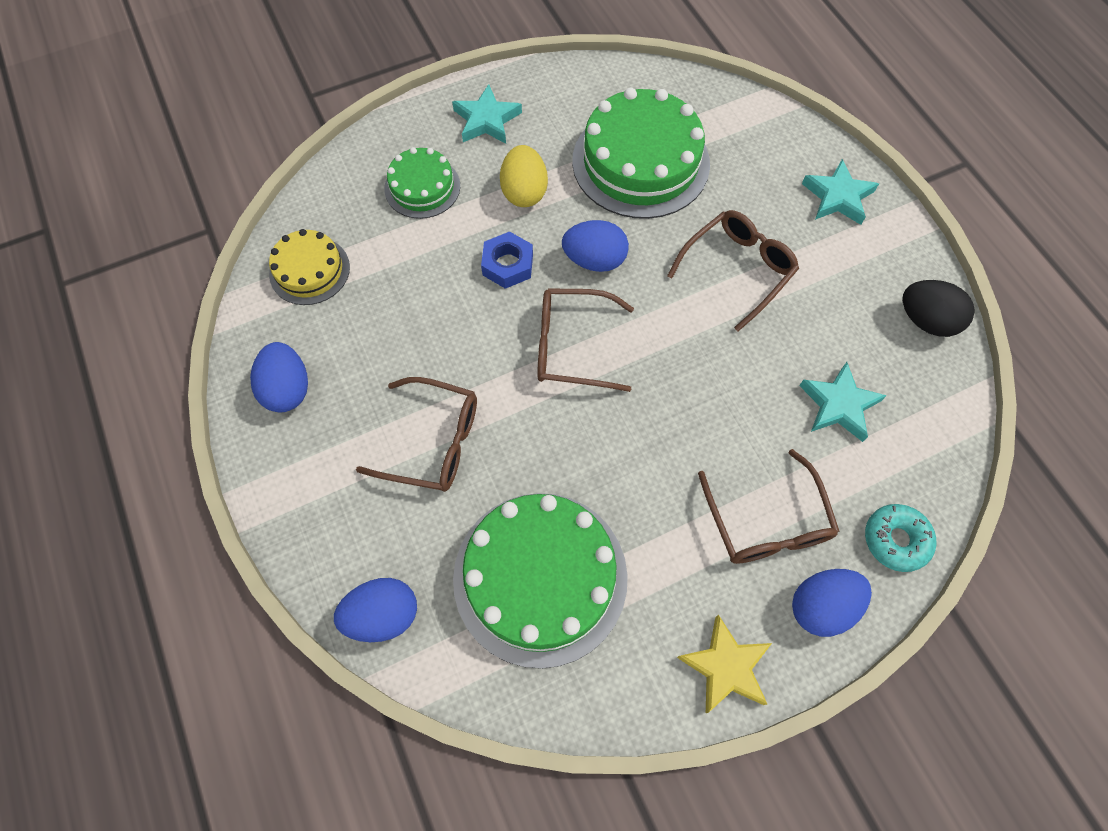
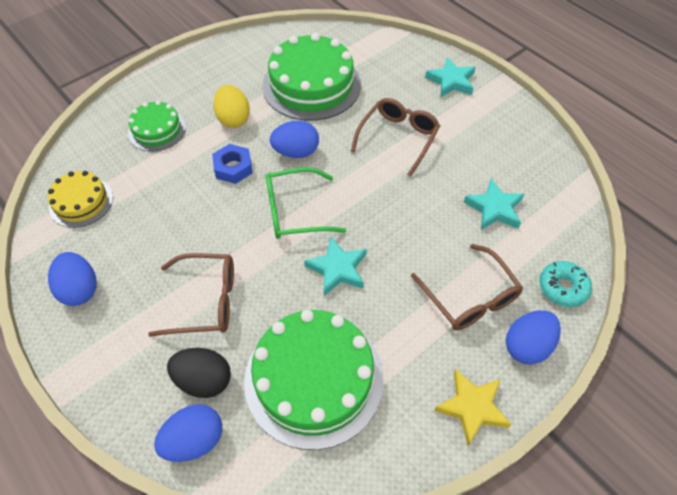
camera: 15 degrees left, 10 degrees down
(486, 120) = (195, 79): turquoise star -> turquoise star (337, 269)
(572, 346) = (295, 211): brown glasses -> green glasses
(926, 320) = (534, 144): black egg -> black egg (204, 380)

